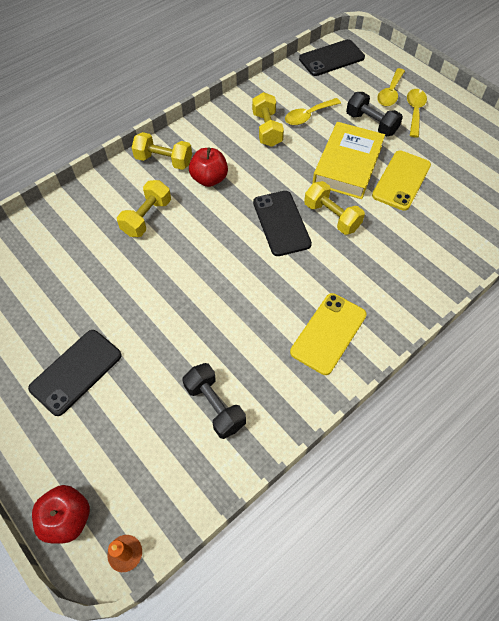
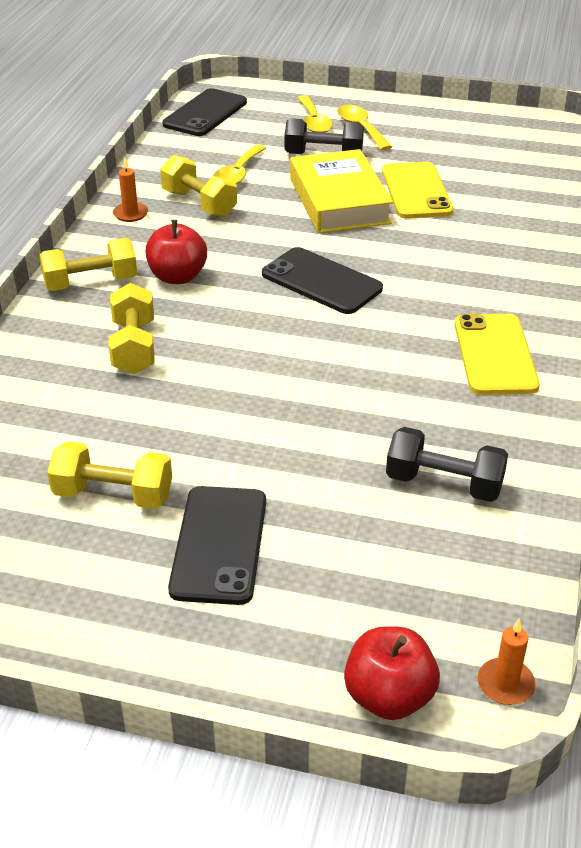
camera: 35 degrees left, 20 degrees down
(224, 119) = (130, 214): none -> orange candle
(331, 217) = (375, 252): yellow dumbbell -> yellow dumbbell (113, 495)

